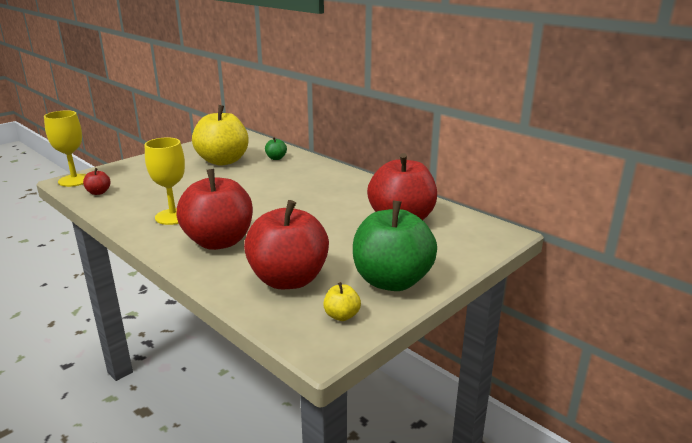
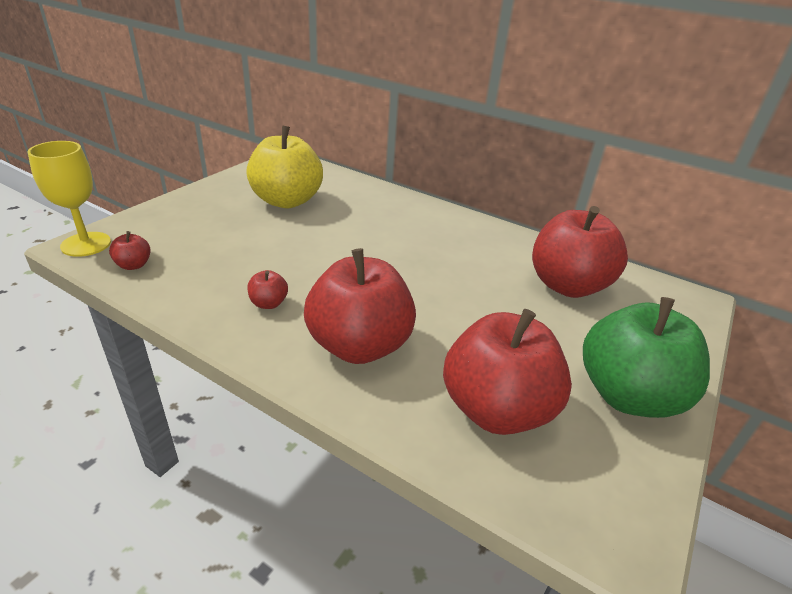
camera: 15 degrees left, 10 degrees up
(173, 216) = (268, 303): yellow goblet -> red apple
(276, 158) = (353, 194): green apple -> none
(341, 316) = (610, 472): yellow apple -> none

